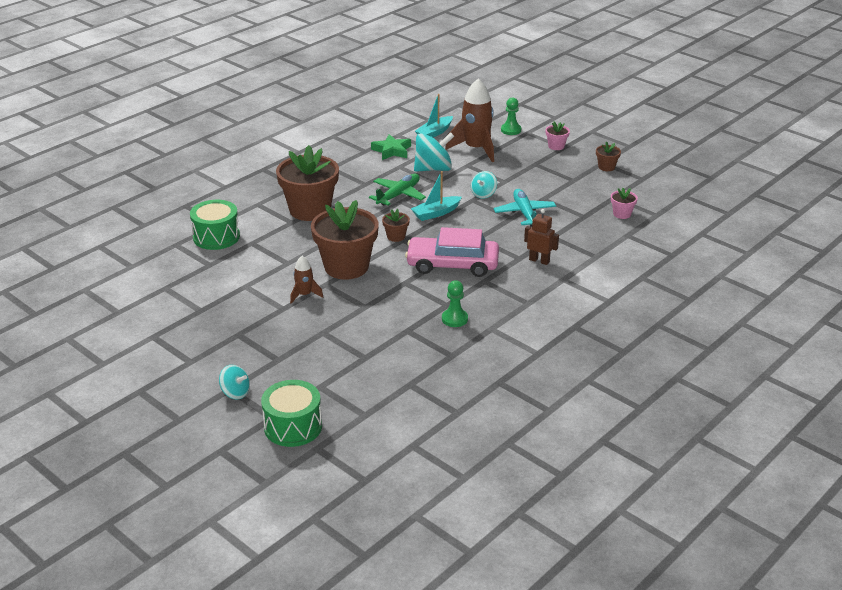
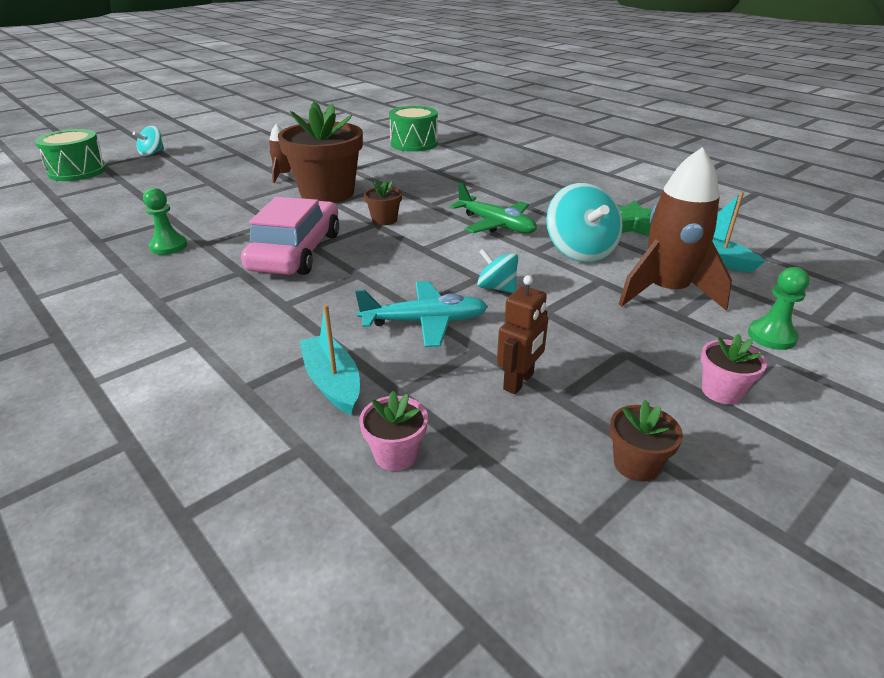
camera: 95 degrees right, 0 degrees up
(310, 210) = (461, 178): brown flower pot -> none
(436, 213) = (440, 247): turquoise boat -> turquoise boat (332, 382)
(539, 260) = (265, 322): brown robot -> brown robot (519, 382)

